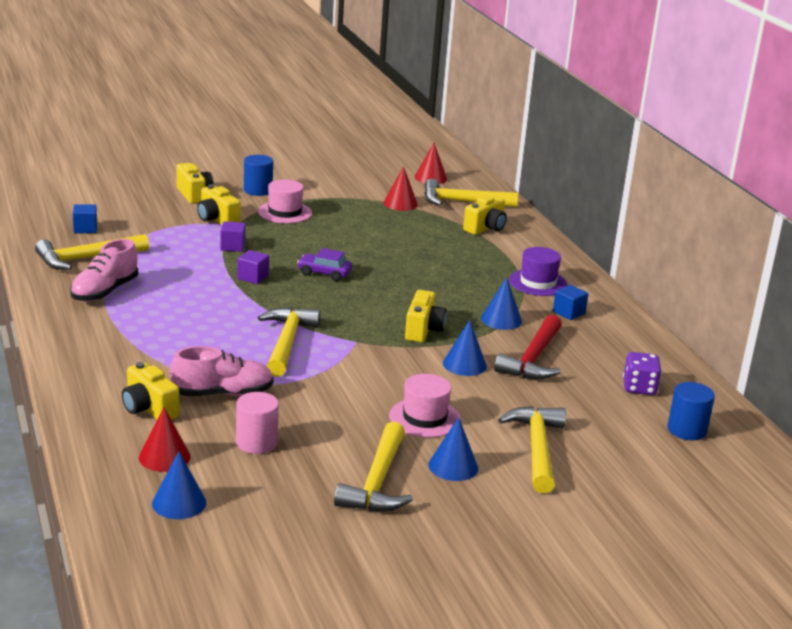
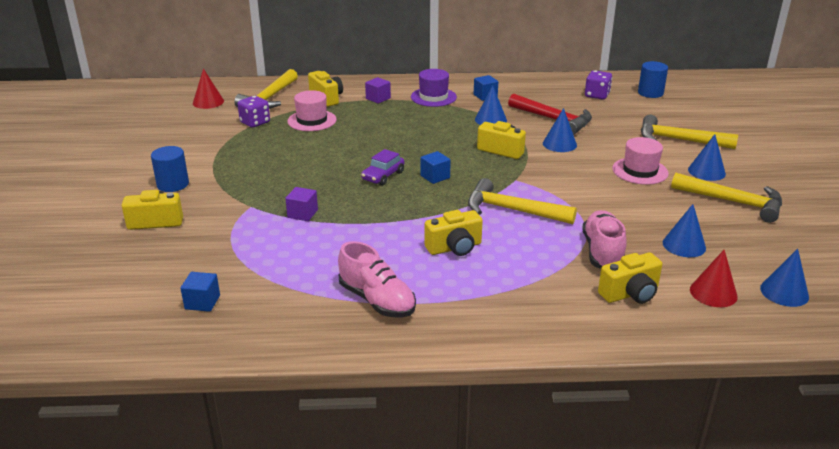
camera: 70 degrees left, 5 degrees up
(86, 259) = (287, 307): yellow hammer -> none
(217, 220) = (231, 215): yellow camera -> yellow camera (454, 248)
(253, 277) = (377, 211): purple cube -> purple cube (378, 98)
(256, 443) = (684, 245): pink cylinder -> blue cone
(285, 212) = (238, 177): pink hat -> pink hat (312, 120)
(337, 298) = (435, 177): none -> blue cube
(400, 203) = (255, 122): red cone -> purple dice

